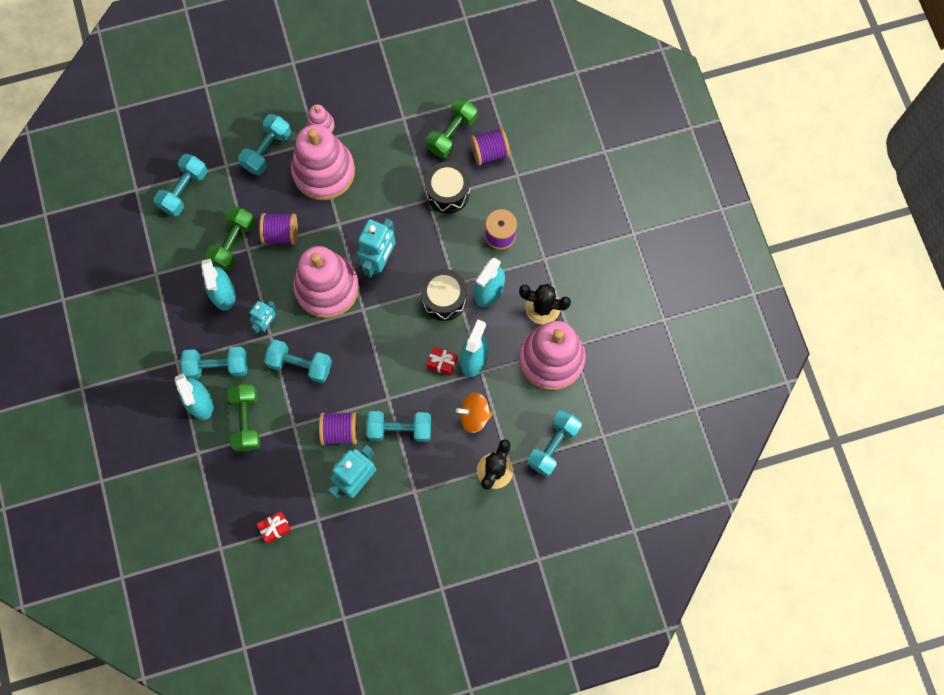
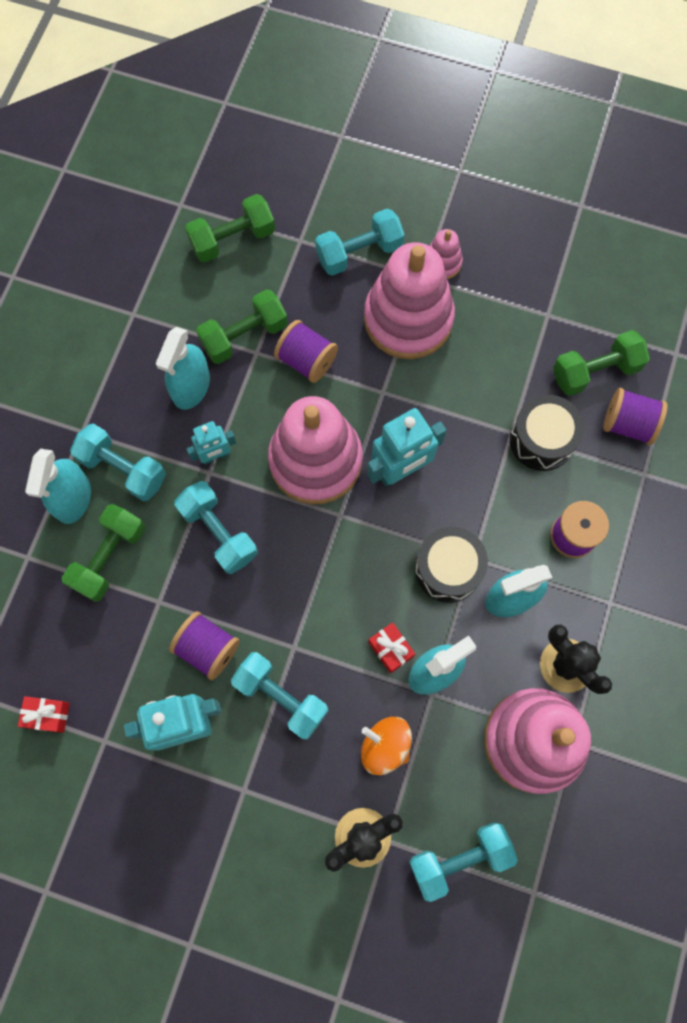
camera: 35 degrees right, 0 degrees up
(184, 190) = (232, 239): turquoise dumbbell -> green dumbbell

